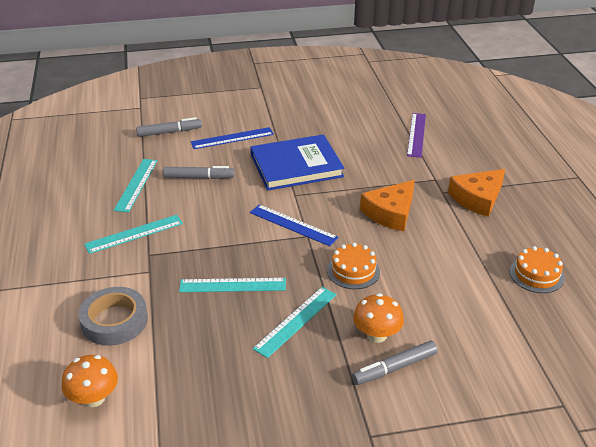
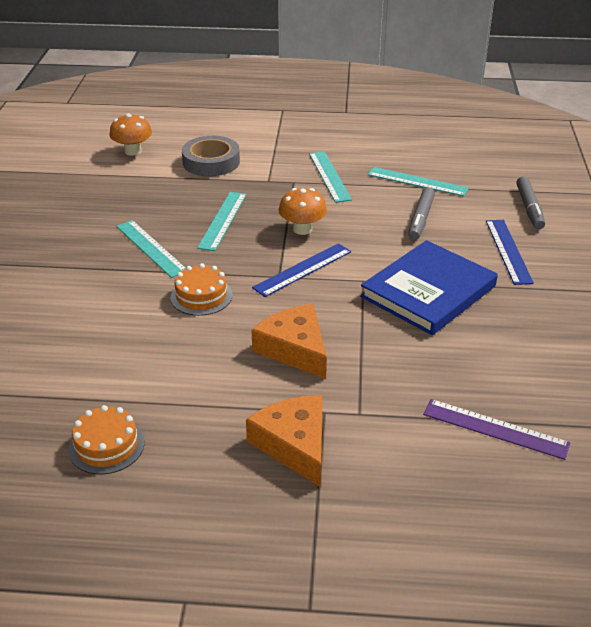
camera: 105 degrees right, 0 degrees up
(296, 166) = (428, 291): blue book -> blue book turned 45 degrees clockwise
(376, 335) = (99, 291): orange mushroom -> orange mushroom (302, 229)
(394, 368) = (51, 293): grey marker -> none

